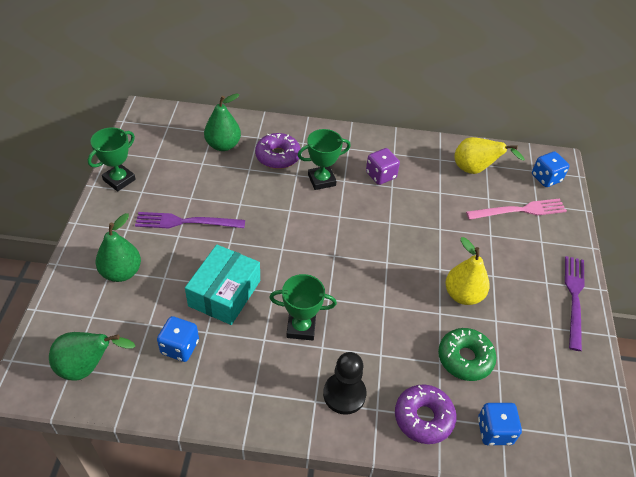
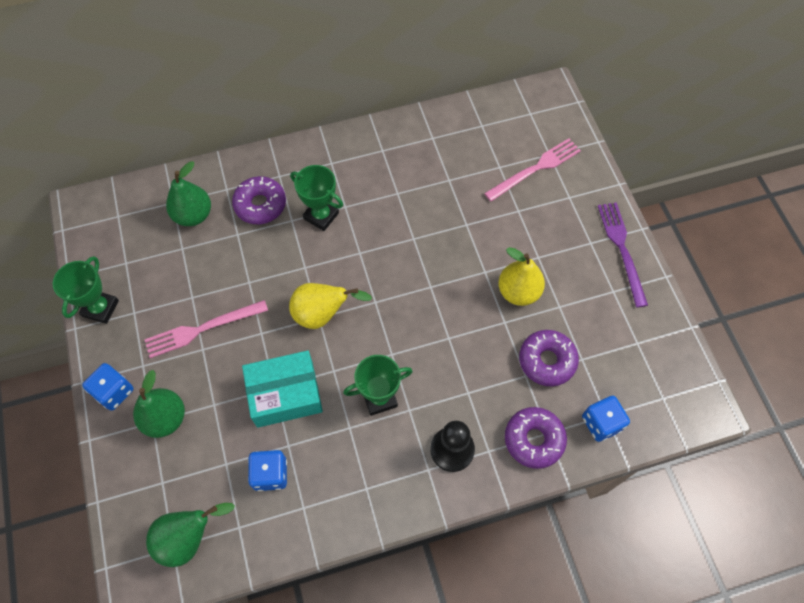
camera: 20 degrees left, 15 degrees up
(186, 222) = (202, 329): purple fork -> pink fork
(224, 293) = (285, 394): turquoise box -> turquoise box turned 75 degrees clockwise
(321, 180) = (321, 216): green trophy -> green trophy turned 75 degrees clockwise
(381, 175) = (380, 184): purple dice -> none
(465, 358) = (547, 361): green donut -> purple donut
(475, 170) = (473, 136): yellow pear -> yellow pear (322, 314)
(546, 178) = (547, 118): blue dice -> blue dice (114, 392)

